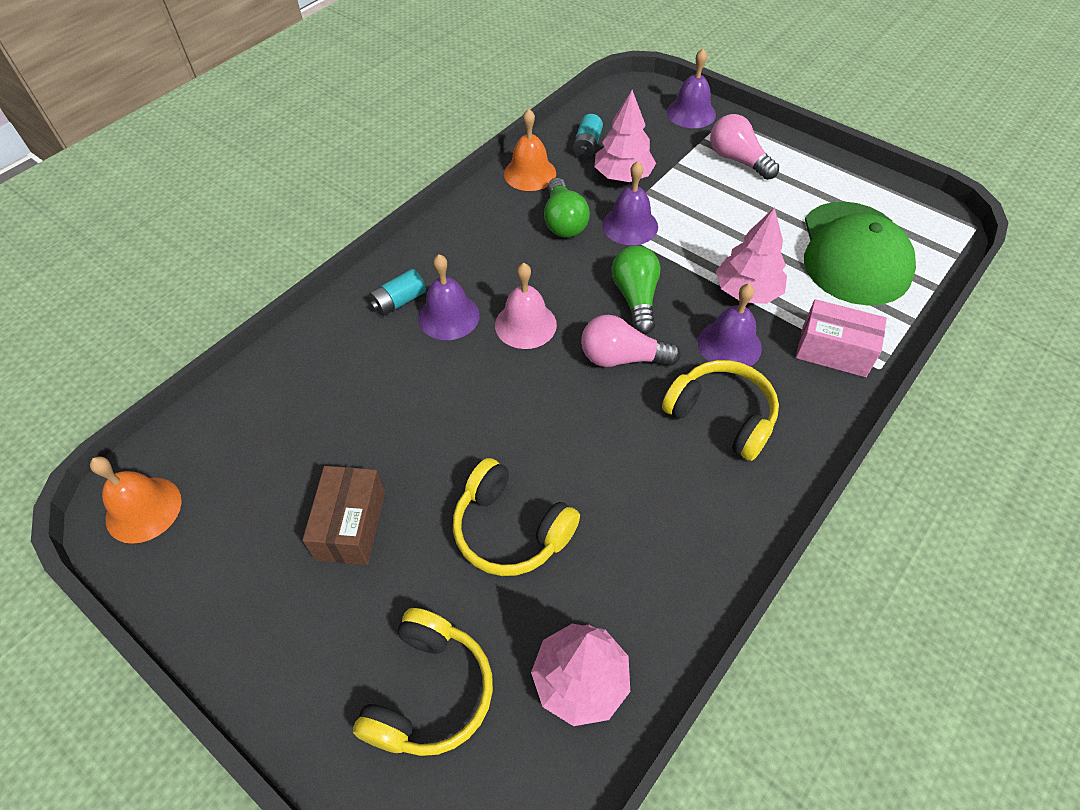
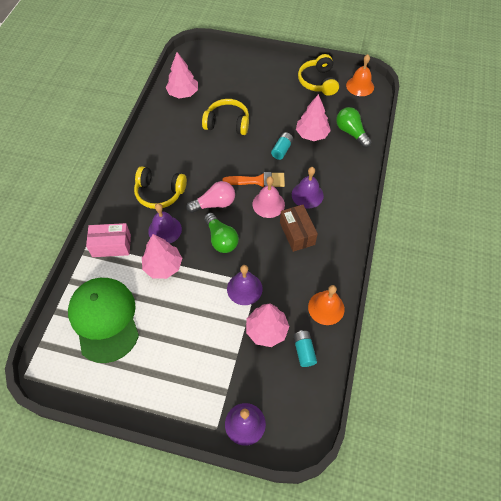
camera: 155 degrees right, 5 degrees up
(350, 427) = (312, 134): none -> pink tree
(351, 525) = (285, 105): brown box -> brown box (297, 233)
(399, 301) = (336, 193): turquoise battery -> turquoise battery (282, 150)
(430, 692) = (227, 76): yellow headphones -> yellow headphones (318, 82)
(518, 371) = (258, 181): none -> orange brush
(563, 221) = (284, 276): green light bulb -> green light bulb (351, 132)
(737, 160) = (195, 380): pink light bulb -> none

